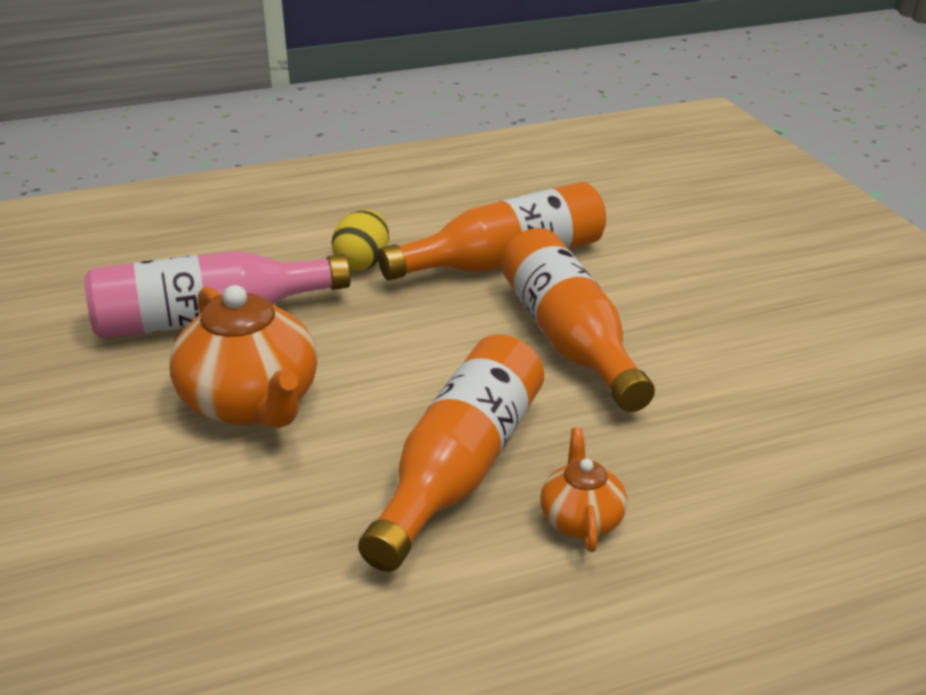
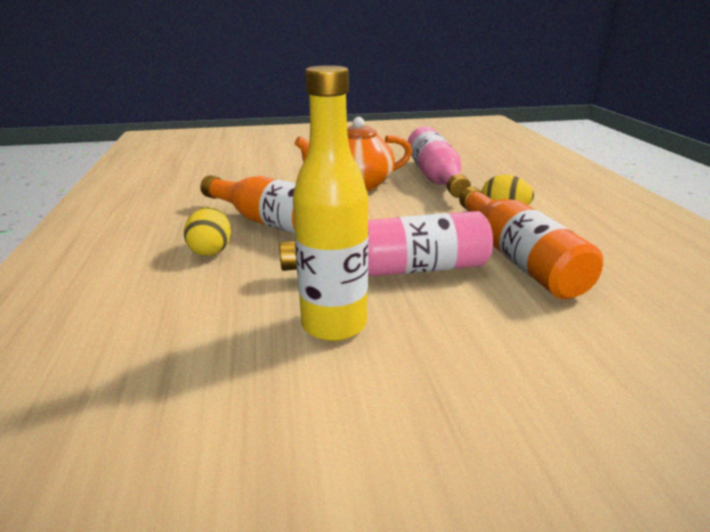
camera: 100 degrees right, 5 degrees down
(569, 339) = (397, 270): orange bottle -> pink bottle
(581, 519) = (211, 250): orange teapot -> yellow egg
(707, 371) = (334, 324): none -> yellow bottle

